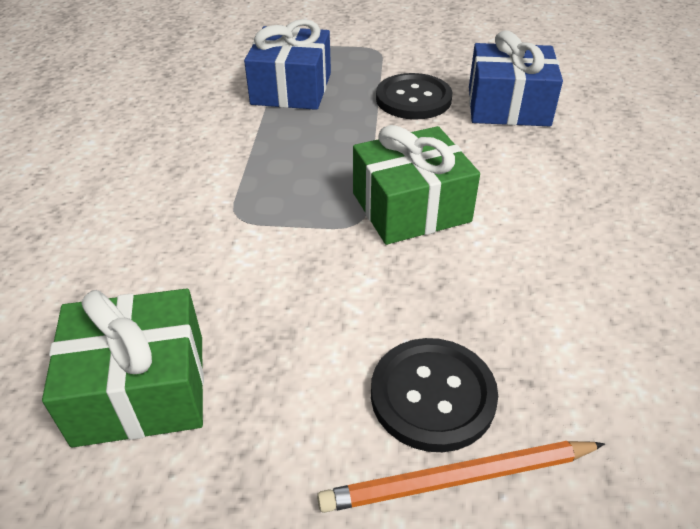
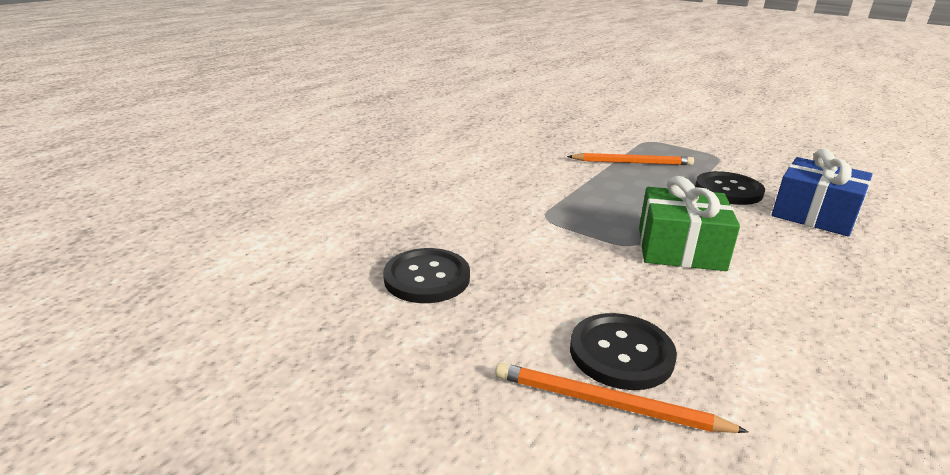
camera: 30 degrees right, 15 degrees down
(141, 389) = (427, 278): green gift -> black button
(291, 88) = (632, 162): blue gift -> orange pencil

